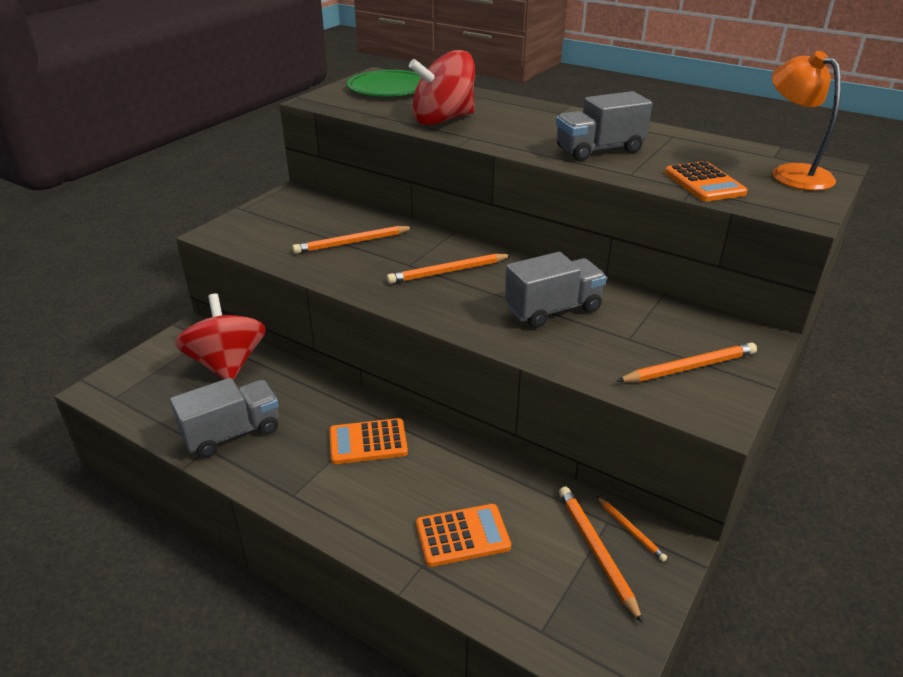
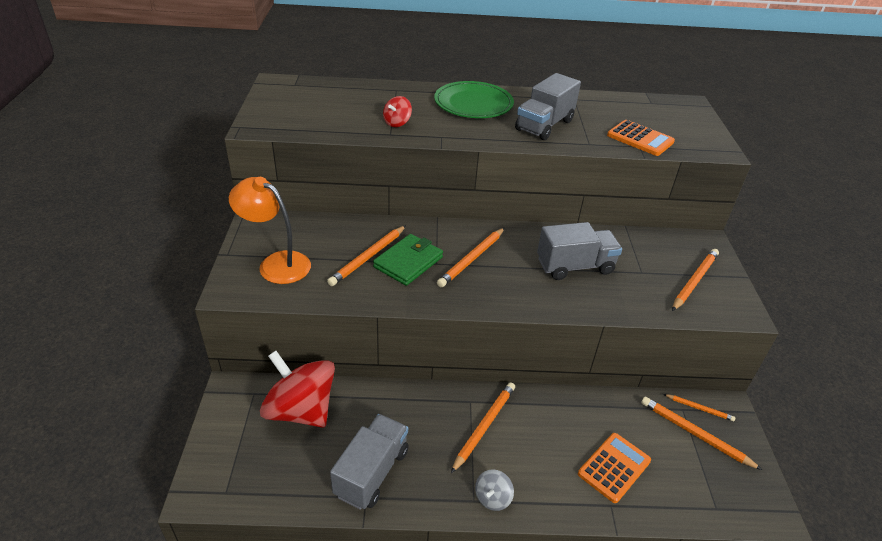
camera: 35 degrees left, 5 degrees up
(312, 501) = (492, 498): none -> grey spinning top
(368, 442) = (484, 426): orange calculator -> orange pencil
(383, 256) = (408, 262): none -> green wallet
(389, 88) = (307, 96): green plate -> green plate (473, 104)
(443, 120) = (397, 123): red spinning top -> red spinning top, size x0.43
(553, 309) = (575, 266): grey truck -> grey truck turned 45 degrees clockwise
(792, 173) = (676, 115): orange lamp -> orange lamp (276, 263)

